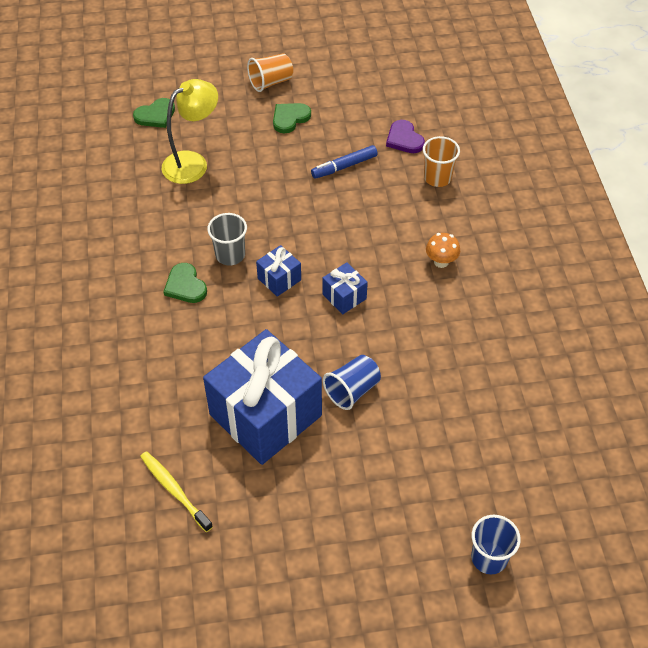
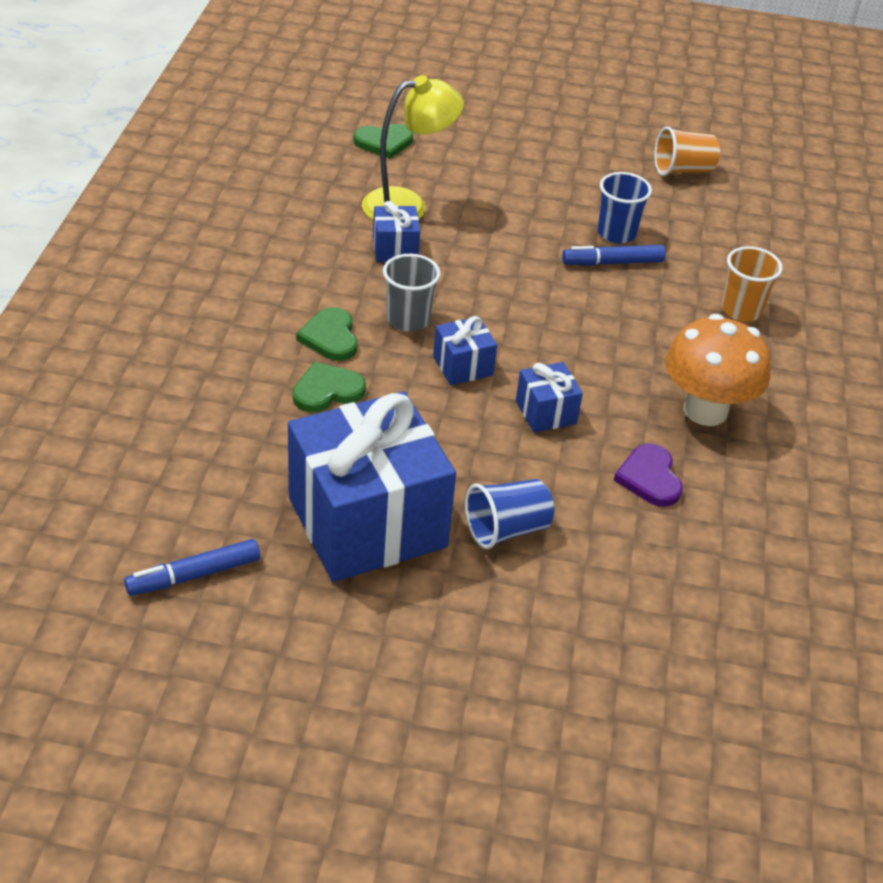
camera: 15 degrees right, 10 degrees down
(174, 490) = (194, 575): yellow toothbrush -> blue marker
(199, 201) = (395, 249): none -> blue gift
(271, 82) = (553, 146): orange cup -> orange cup (682, 170)
(290, 118) = (561, 190): green heart -> green heart (327, 391)
(404, 139) = (711, 254): purple heart -> purple heart (649, 478)
(441, 262) = (705, 410): orange mushroom -> orange mushroom, size x1.97
(489, 558) = (622, 819): blue cup -> blue cup (616, 233)

